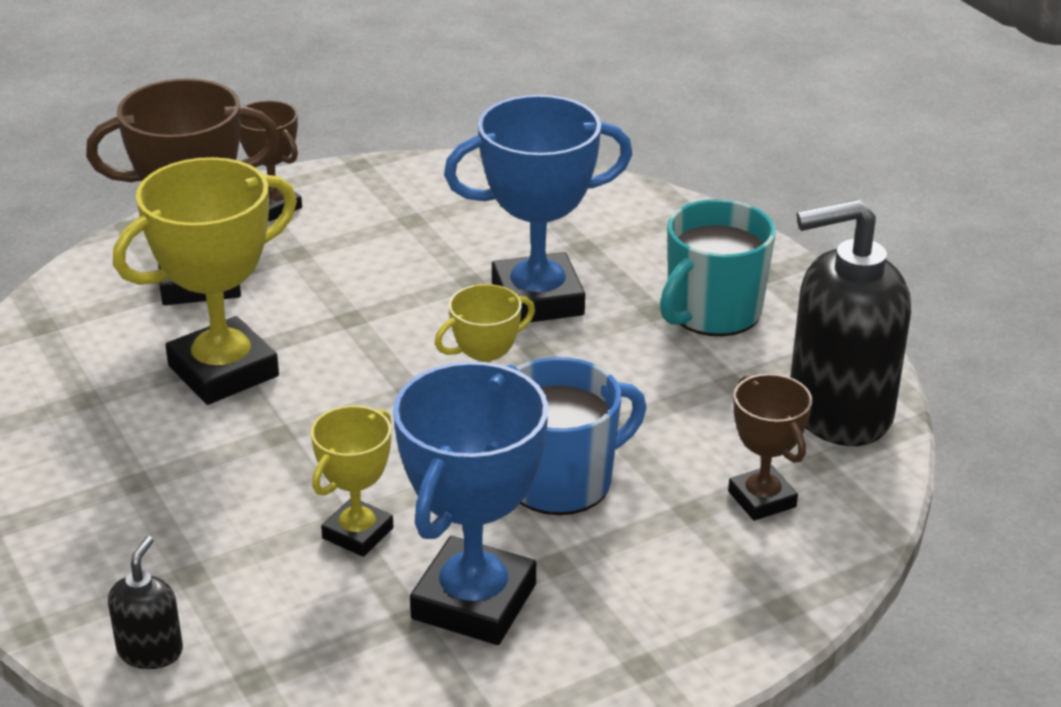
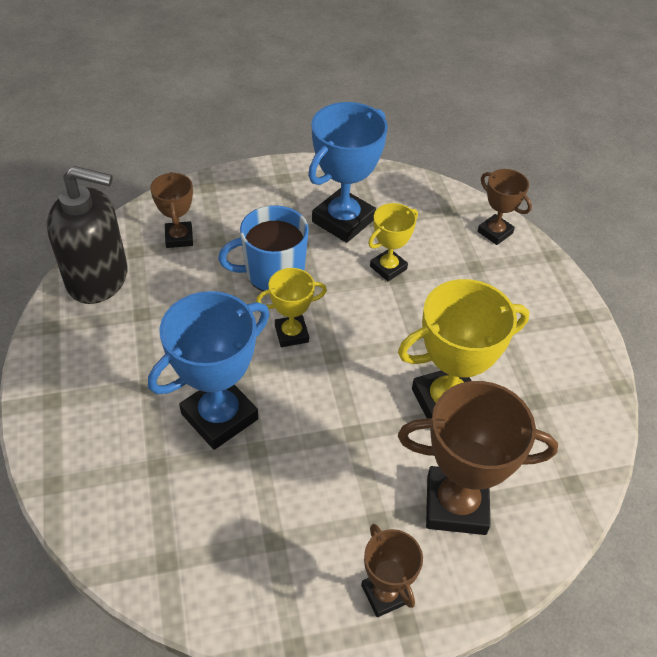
camera: 165 degrees left, 15 degrees up
(150, 651) = (495, 232): black soap dispenser -> brown trophy
(537, 299) = (219, 416): blue trophy -> blue trophy turned 45 degrees counterclockwise
(712, 312) = (112, 373): turquoise mug -> none

